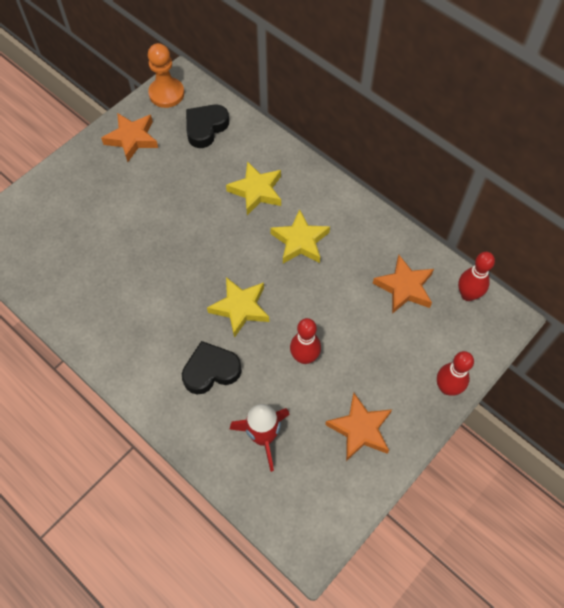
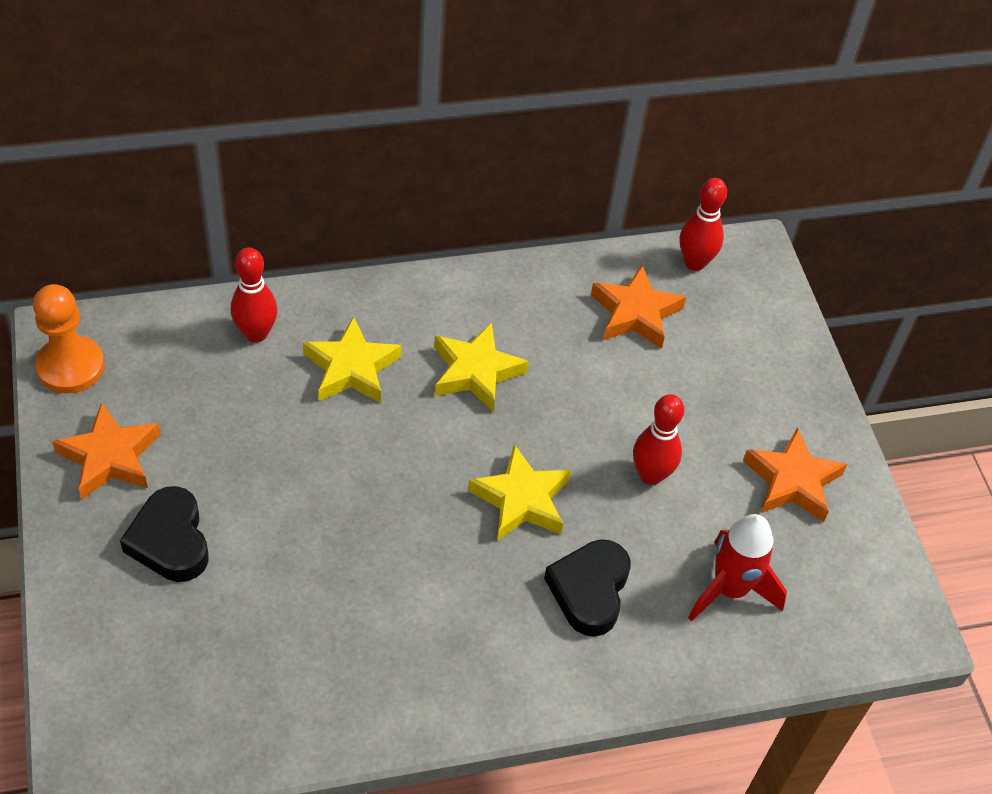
camera: 60 degrees left, 10 degrees down
(205, 128) = (184, 358): black heart -> black heart (170, 541)
(447, 388) = (800, 363): red bowling pin -> red bowling pin (256, 333)

